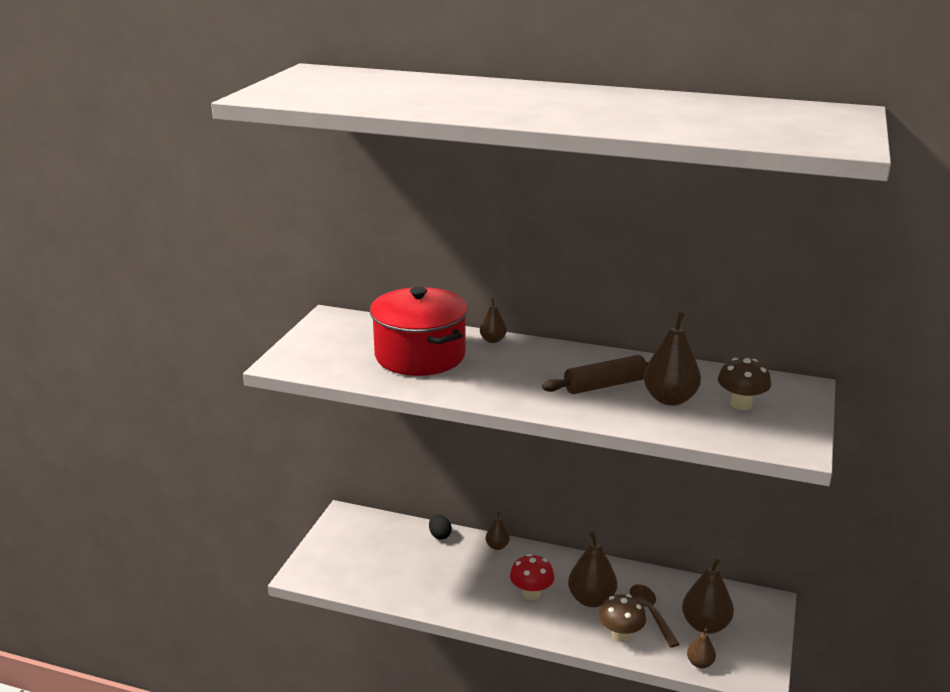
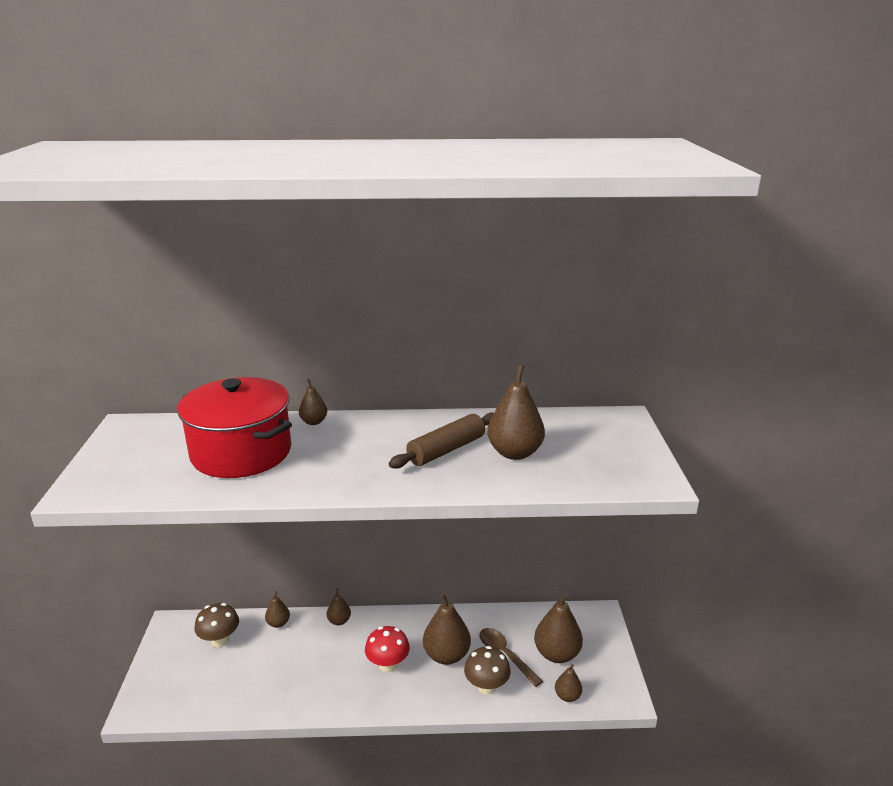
camera: 20 degrees left, 0 degrees up
(440, 535) = (278, 623): black egg -> brown pear
(741, 404) = (581, 446): brown mushroom -> brown mushroom (220, 640)

